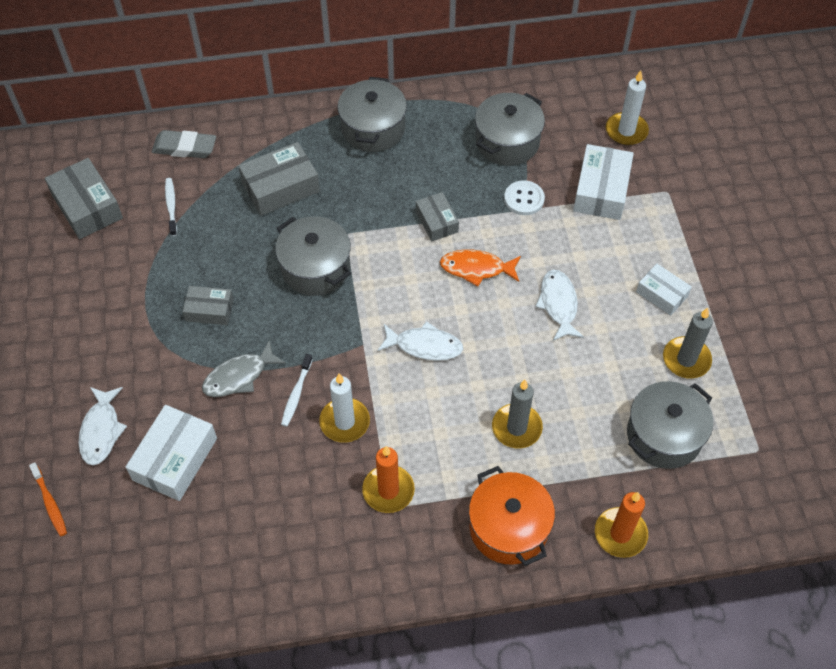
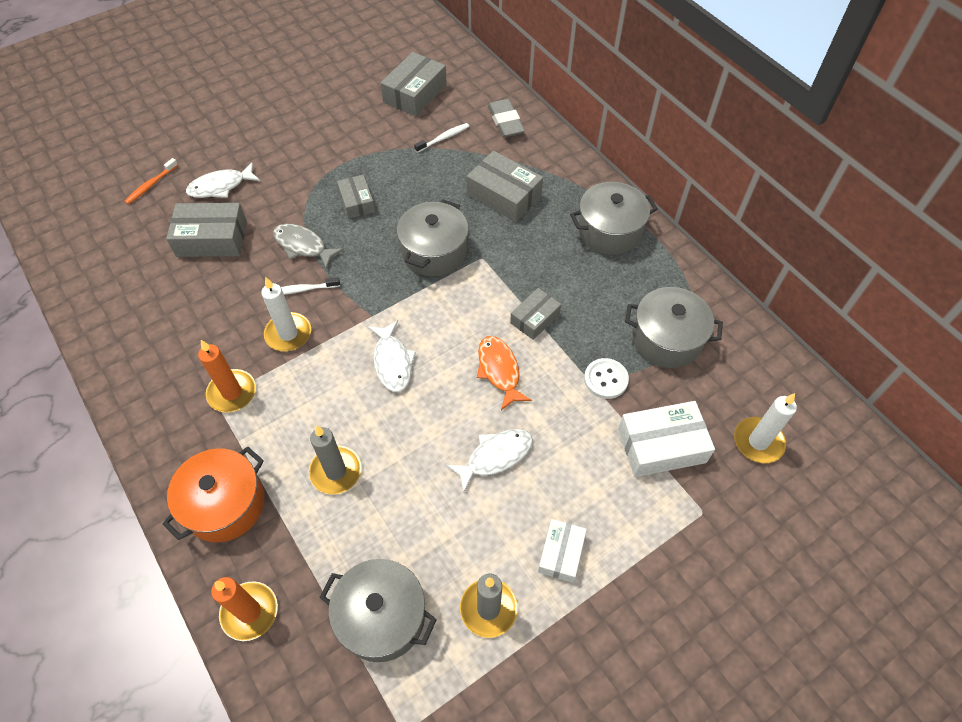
camera: 65 degrees right, 0 degrees up
(175, 459) = (212, 238): white box -> grey box

